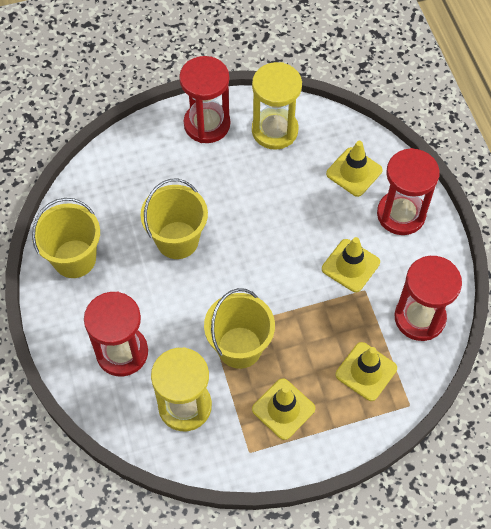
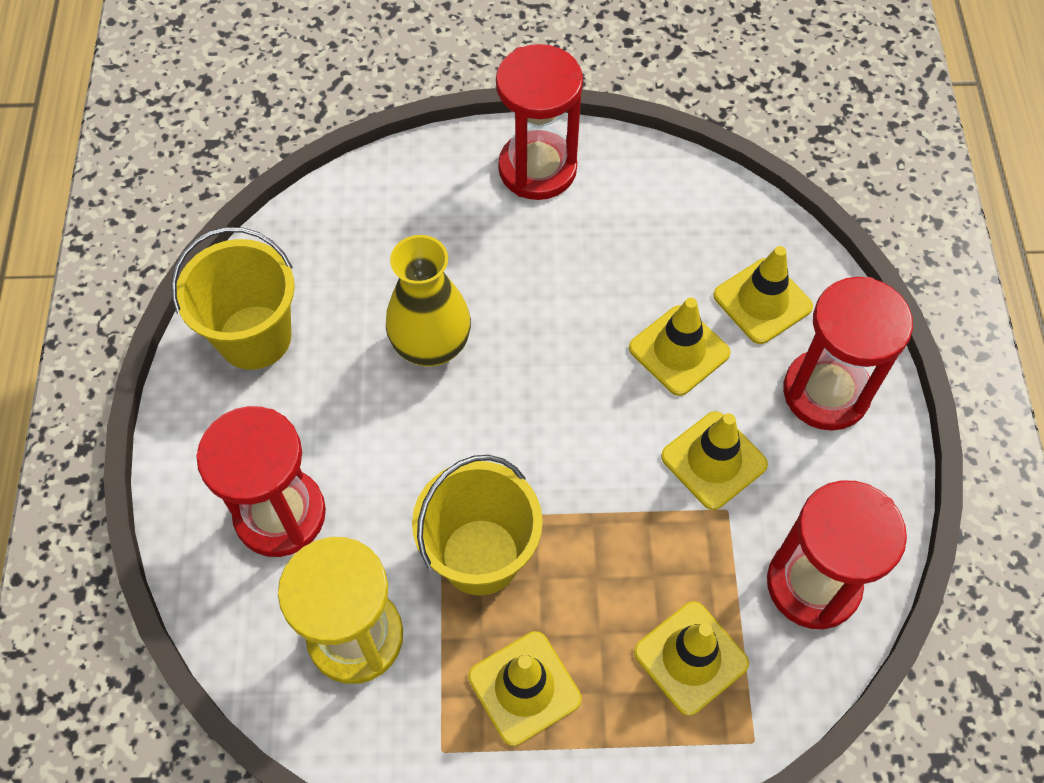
camera: 15 degrees right, 0 degrees up
(177, 240) = (431, 346): yellow bucket -> yellow vase
(275, 130) = (646, 203): yellow hourglass -> none
(315, 210) = (679, 350): none -> yellow traffic cone

